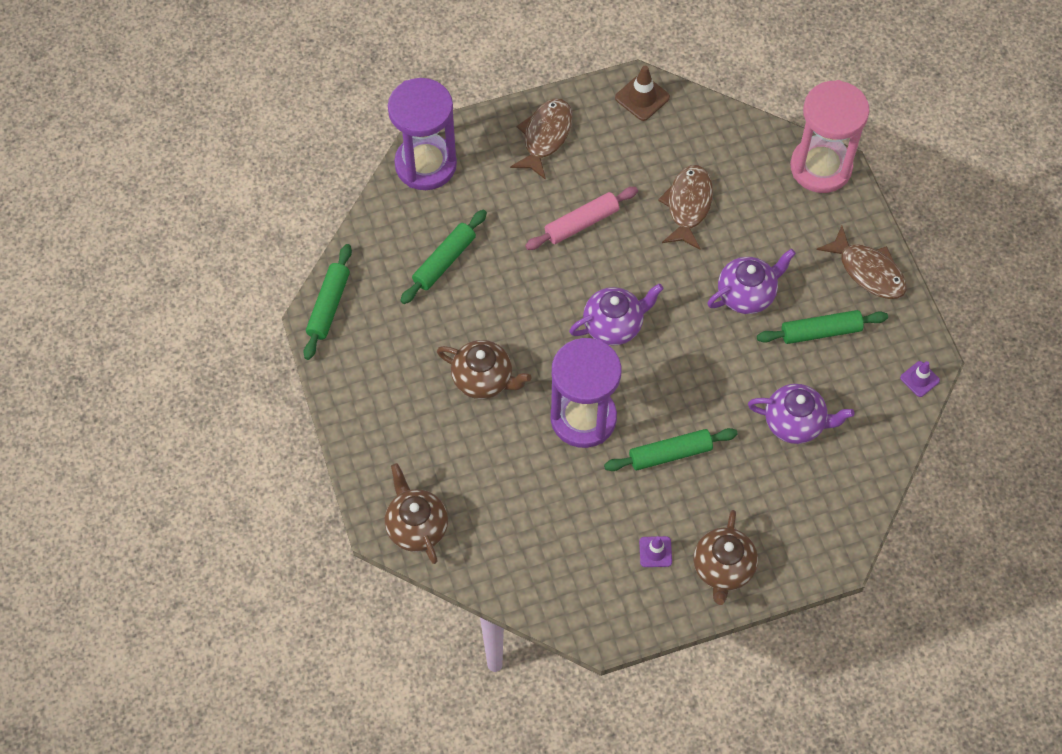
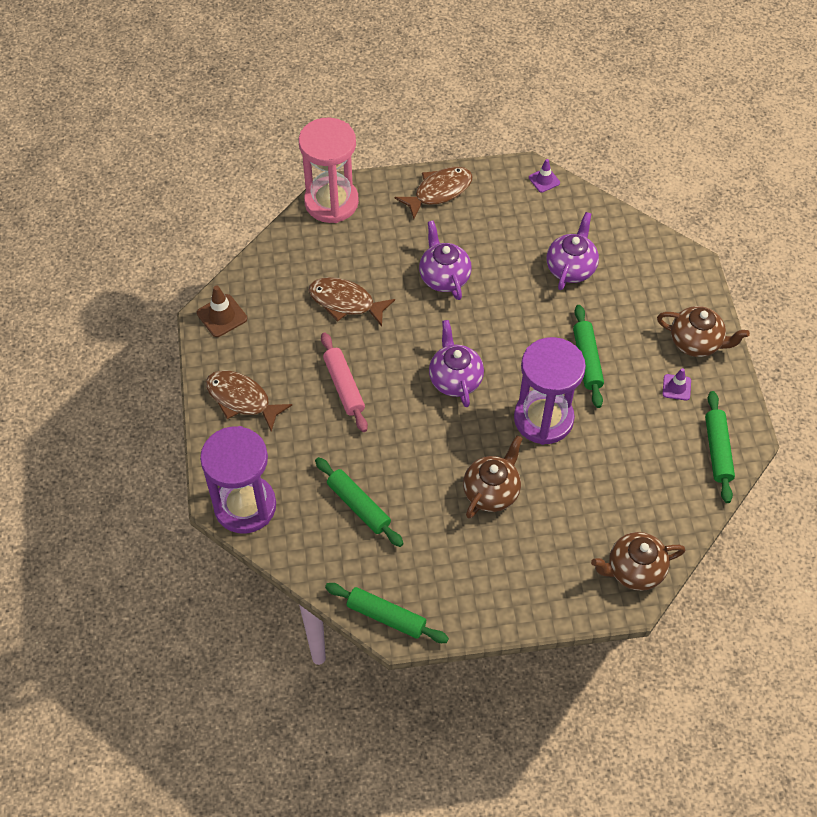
camera: 80 degrees left, 5 degrees down
(820, 331) = (489, 234): green rolling pin -> green rolling pin (717, 450)

